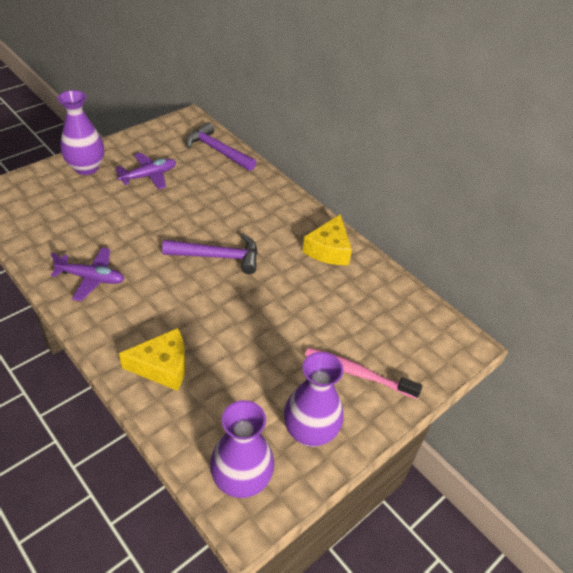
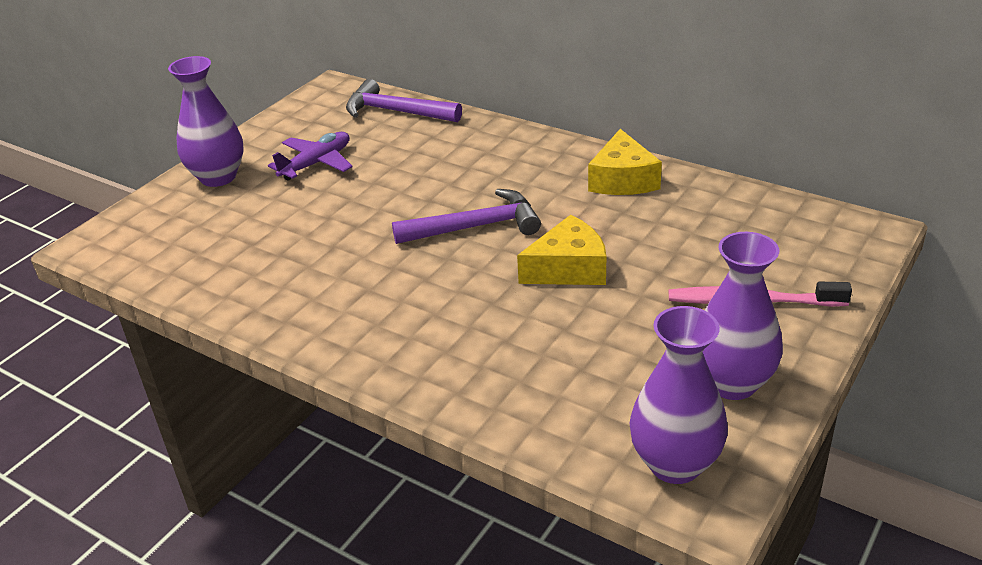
camera: 10 degrees left, 10 degrees down
(91, 278) = (308, 299): purple plane -> none
(162, 366) = (479, 370): yellow cheese -> yellow cheese (568, 268)

